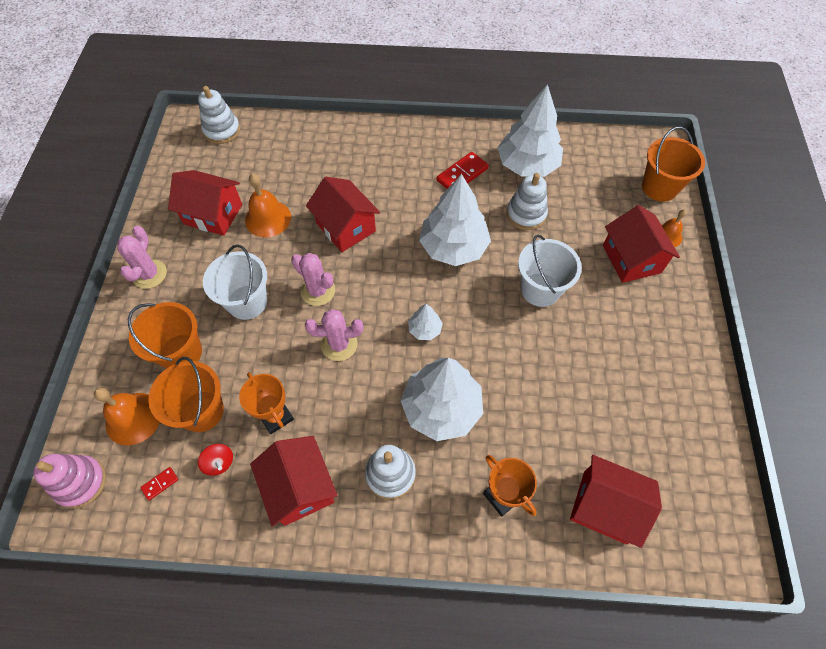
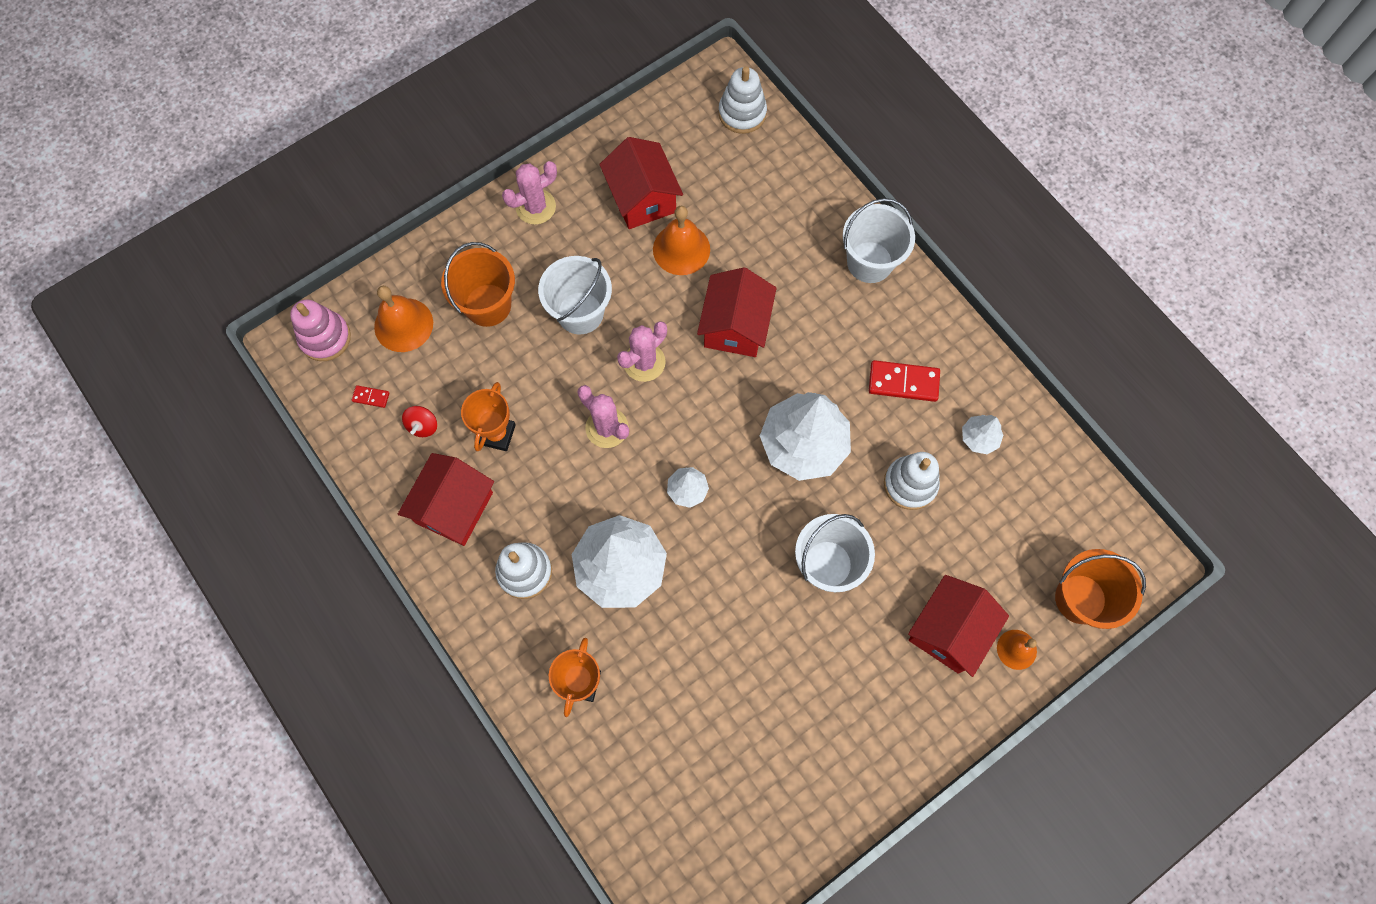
camera: 50 degrees right, 10 degrees up
(202, 411) = (453, 371): orange bucket -> none
(318, 291) = (644, 362): pink cactus -> pink cactus turned 45 degrees clockwise
(376, 139) = (869, 262): none -> white bucket
(527, 165) = (979, 438): white tree -> white tree, size x0.46
(604, 506) = (644, 780): red house -> none

